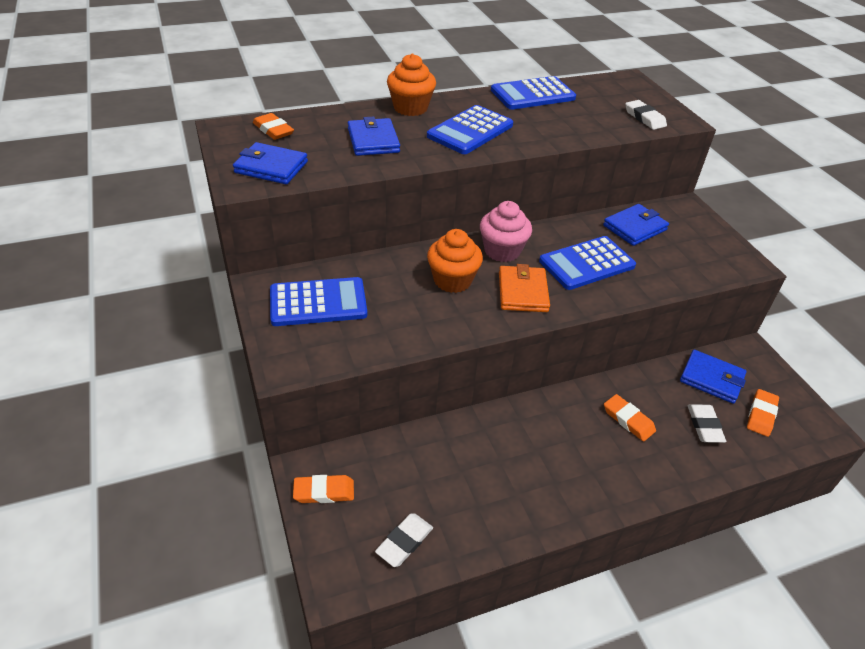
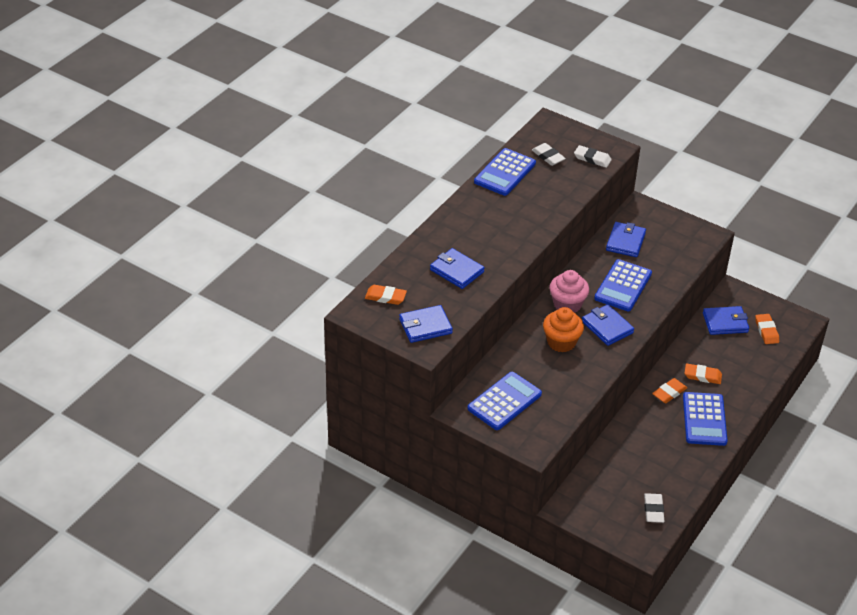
camera: 35 degrees left, 0 degrees up
(324, 492) = (587, 513): orange eraser -> orange eraser (669, 393)
(410, 108) = (444, 229): orange cupcake -> none
(470, 131) = (503, 229): blue calculator -> blue calculator (704, 419)
(522, 292) = (607, 327): orange wallet -> blue wallet
(704, 426) = (743, 355): white eraser -> white eraser (548, 156)

